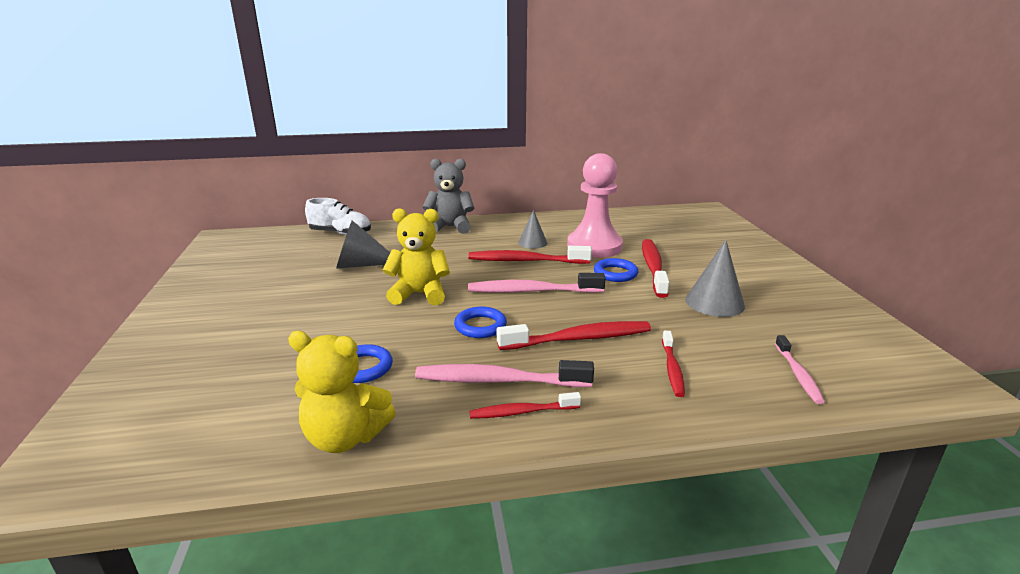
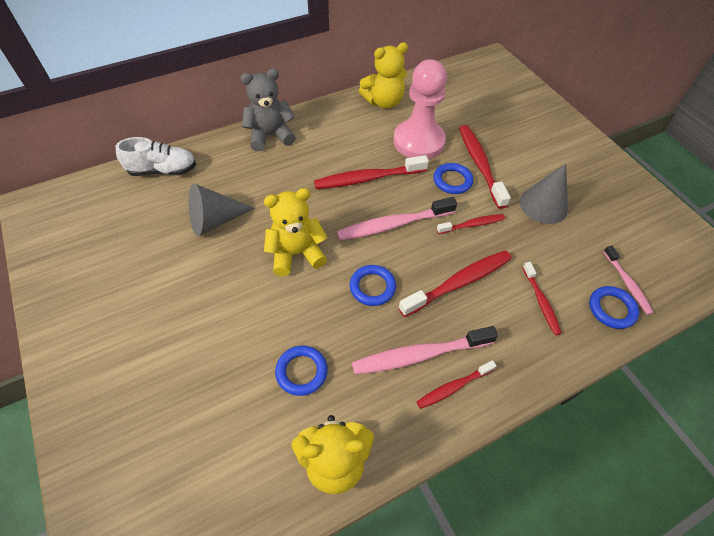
camera: 20 degrees left, 30 degrees up
(532, 242) = (361, 146): grey cone -> none
(574, 221) = (383, 102): none -> yellow teddy bear
(620, 303) = (472, 225): none -> red toothbrush
(766, 391) = (611, 309): none -> blue ring

